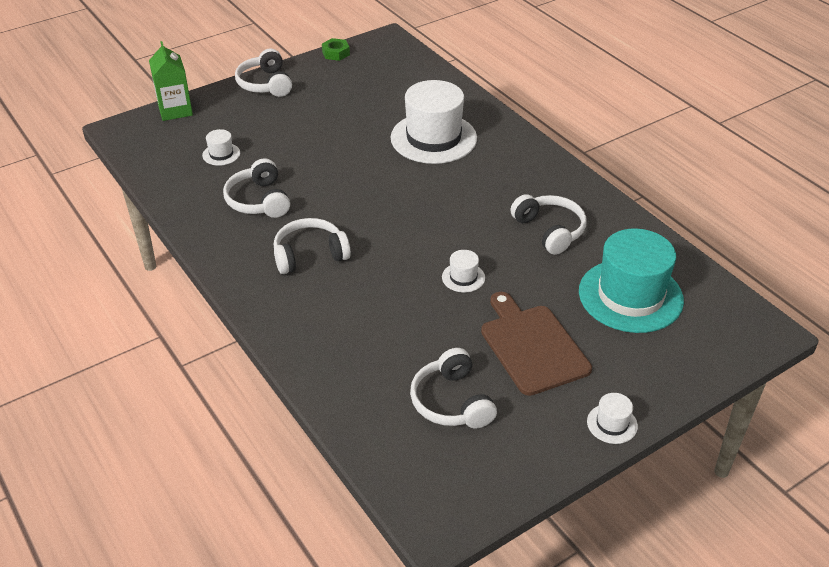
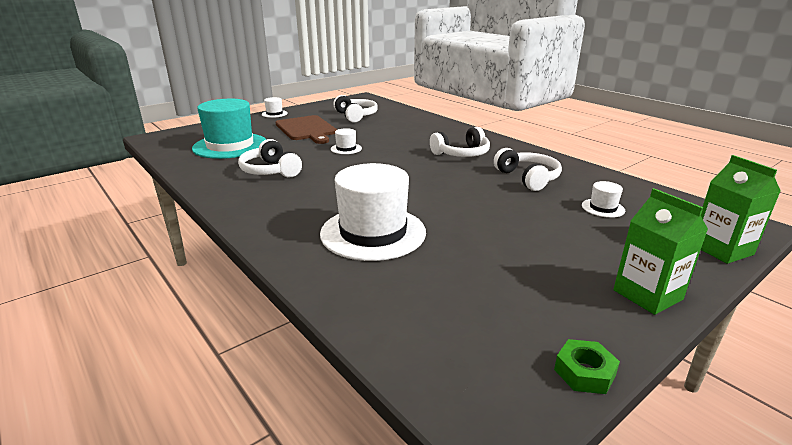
camera: 175 degrees right, 15 degrees down
(265, 84) = (647, 295): white headphones -> green carton

